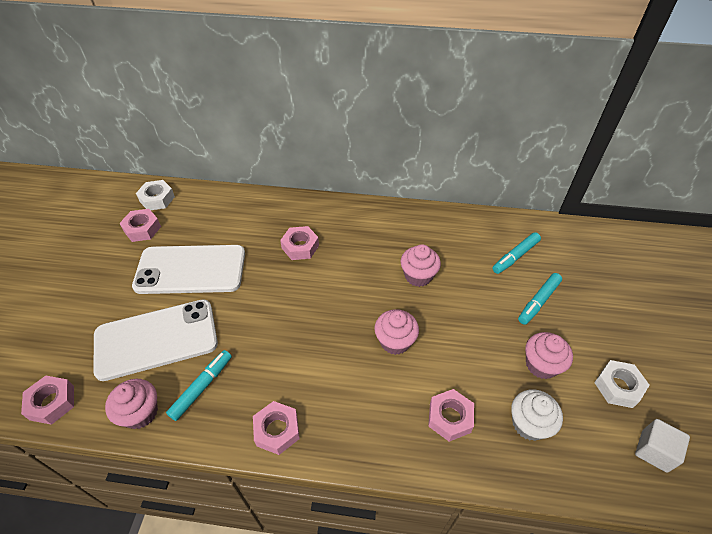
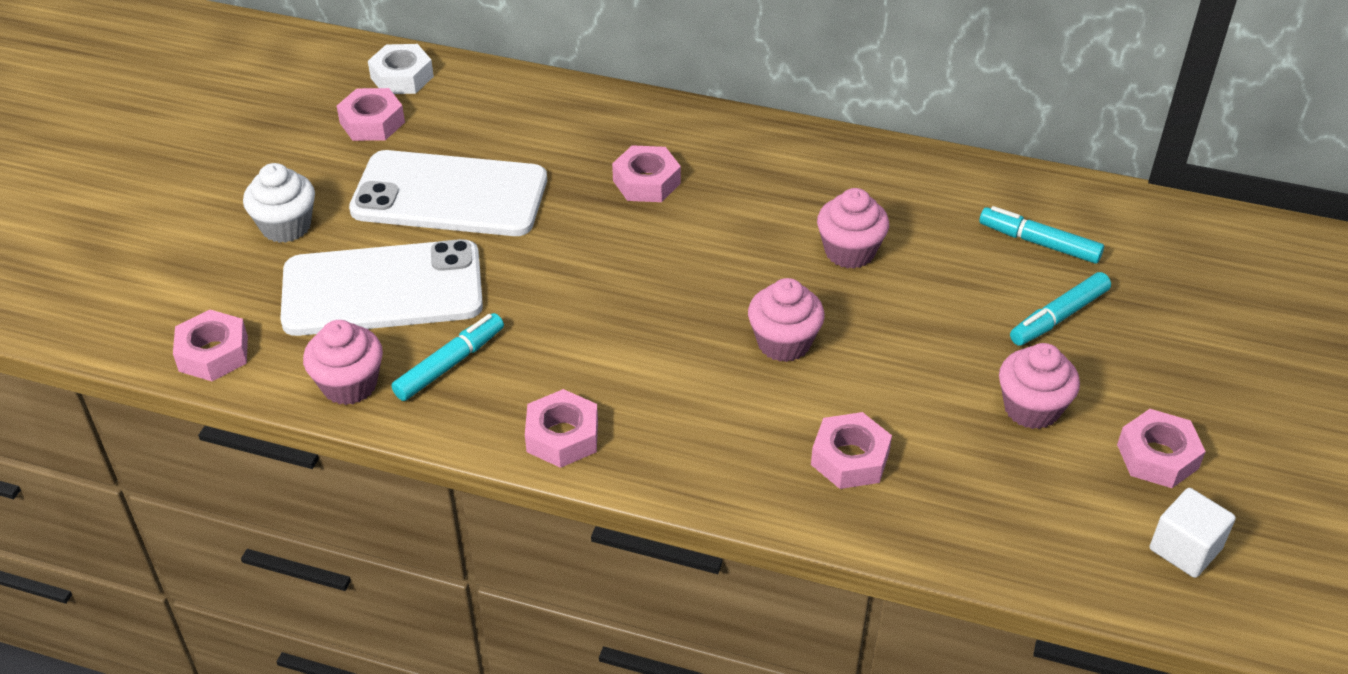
camera: 10 degrees right, 5 degrees down
(515, 256) = (1039, 243): turquoise marker -> turquoise marker turned 60 degrees clockwise
(529, 424) = (982, 485): white cupcake -> white cupcake (286, 226)
(618, 387) = (1157, 456): white nut -> pink nut

